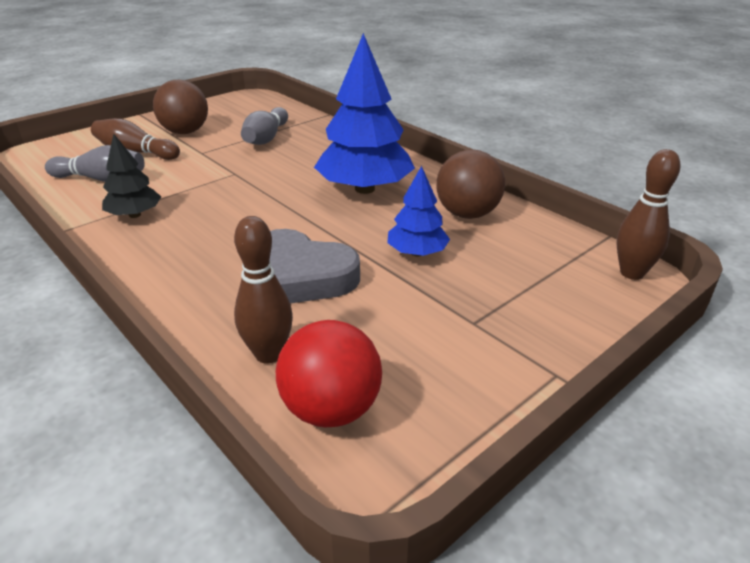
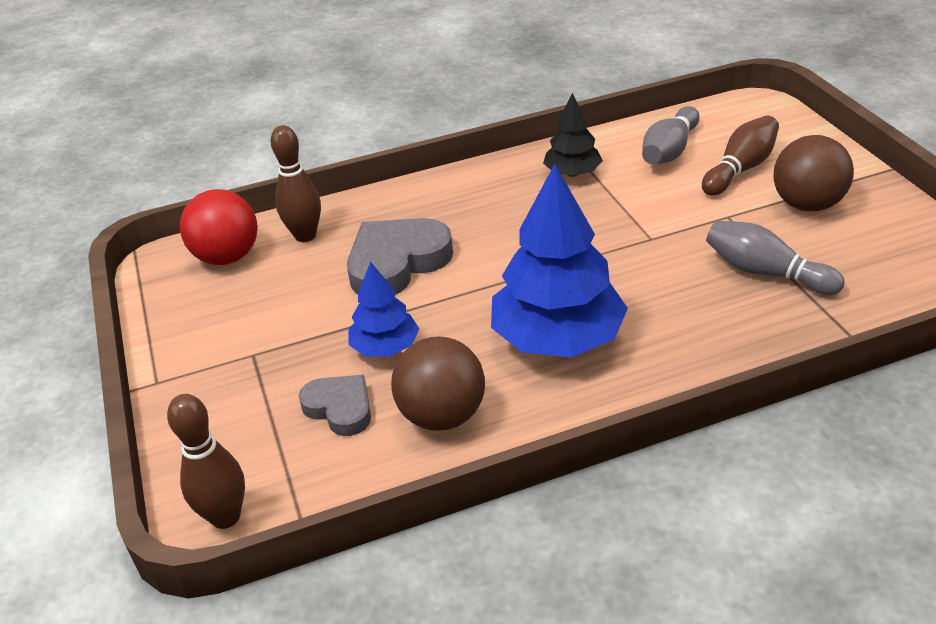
camera: 115 degrees right, 5 degrees up
(495, 255) = (340, 408): none -> grey heart

